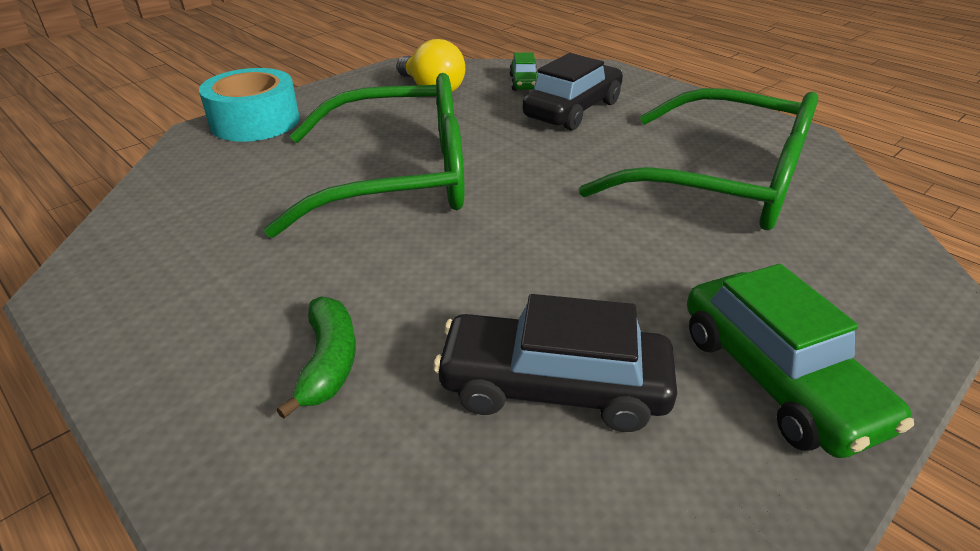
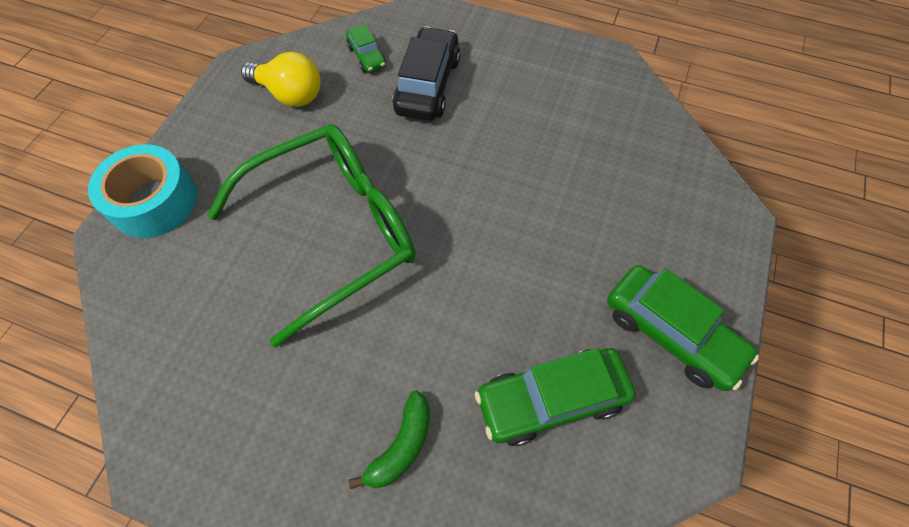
camera: 25 degrees left, 25 degrees up
(329, 362) = (402, 446): green banana -> green banana turned 60 degrees clockwise
(553, 387) = (551, 400): black car -> green car
(722, 182) = (576, 144): green glasses -> none

